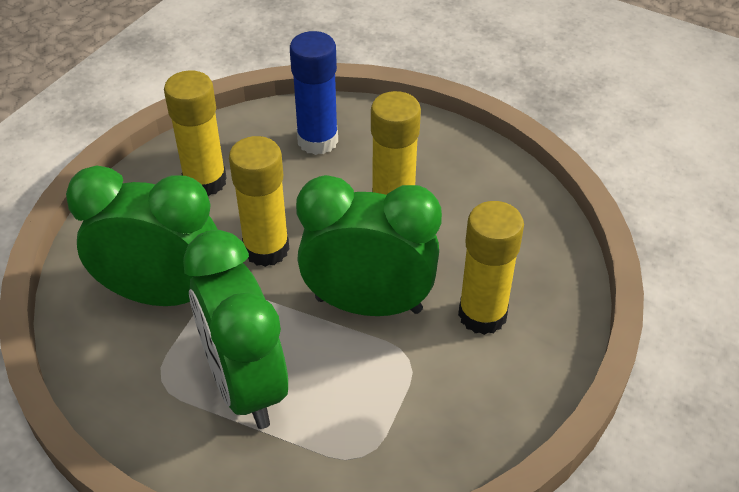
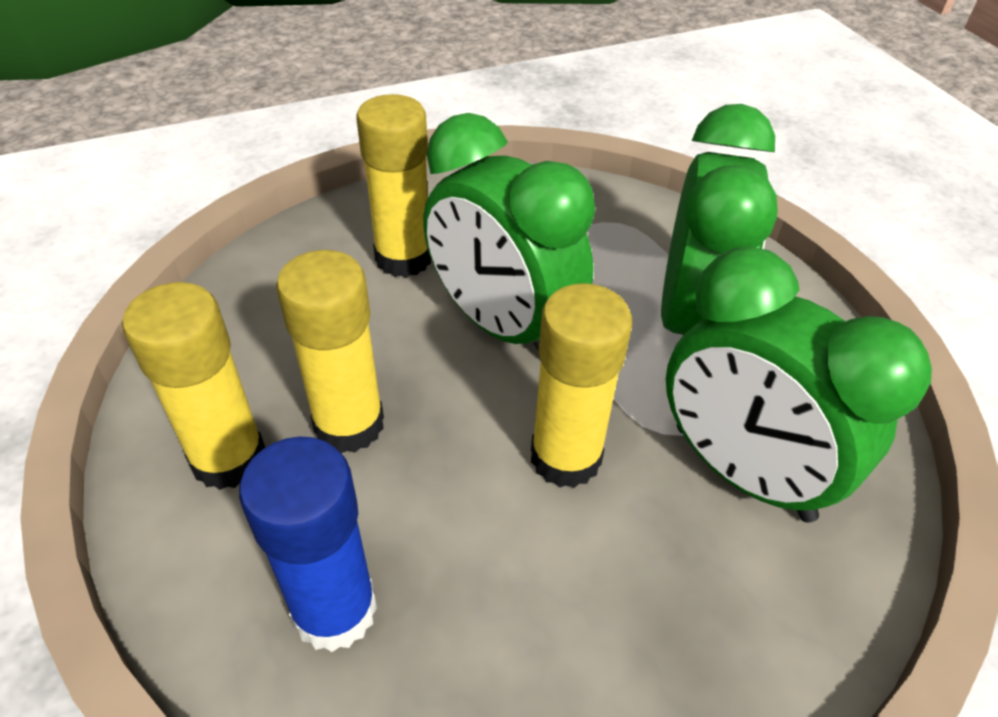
camera: 145 degrees left, 0 degrees up
(205, 181) = (580, 644): yellow glue stick -> yellow glue stick (229, 459)

